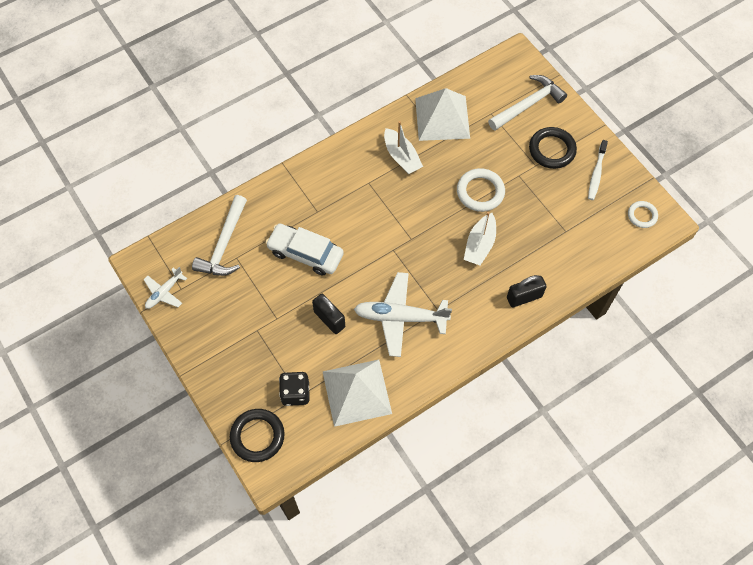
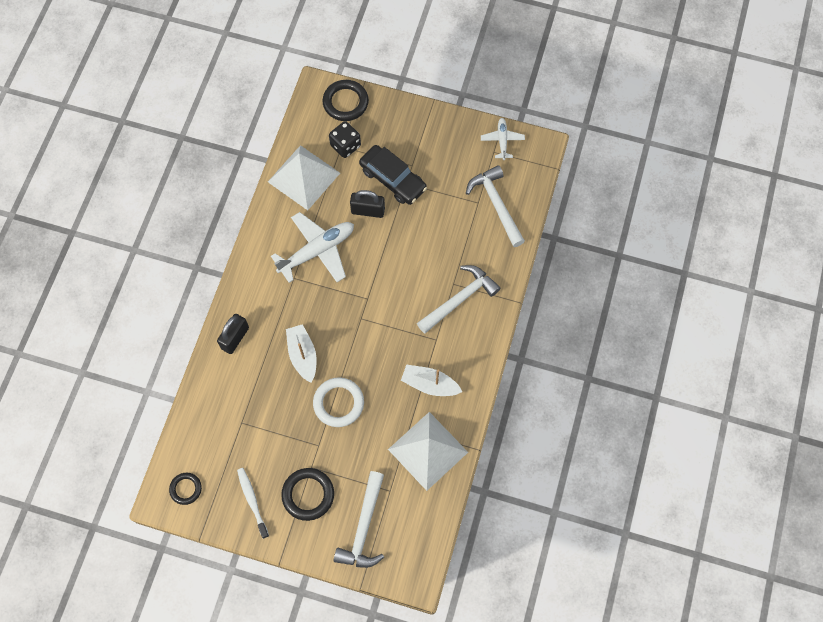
camera: 140 degrees right, 5 degrees up
(284, 330) = (393, 179): none -> black car
(305, 253) = (430, 244): white car -> none
(323, 197) = (460, 299): none -> white hammer
(642, 215) = (186, 489): white ring -> black ring

